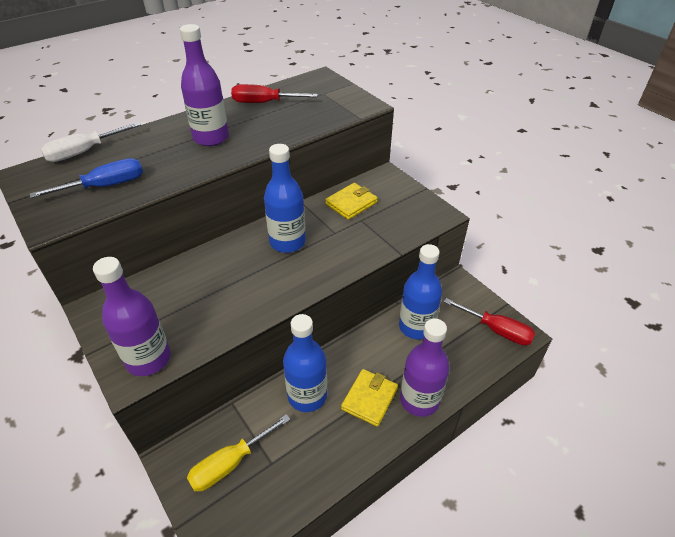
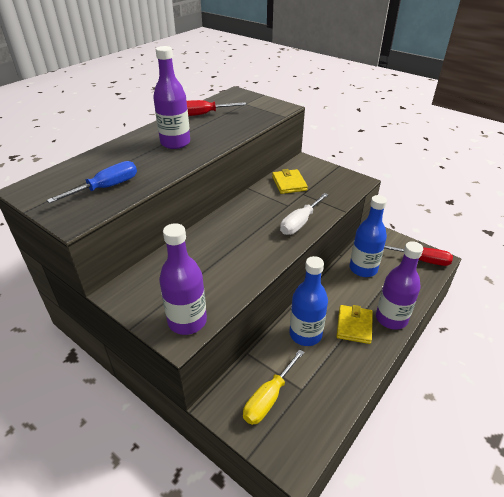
camera: 15 degrees left, 5 degrees down
(84, 152) = (70, 166): white screwdriver -> white screwdriver (300, 223)
(287, 242) = (255, 217): blue bottle -> none
(351, 203) = (289, 183): yellow wallet -> yellow wallet turned 45 degrees counterclockwise

